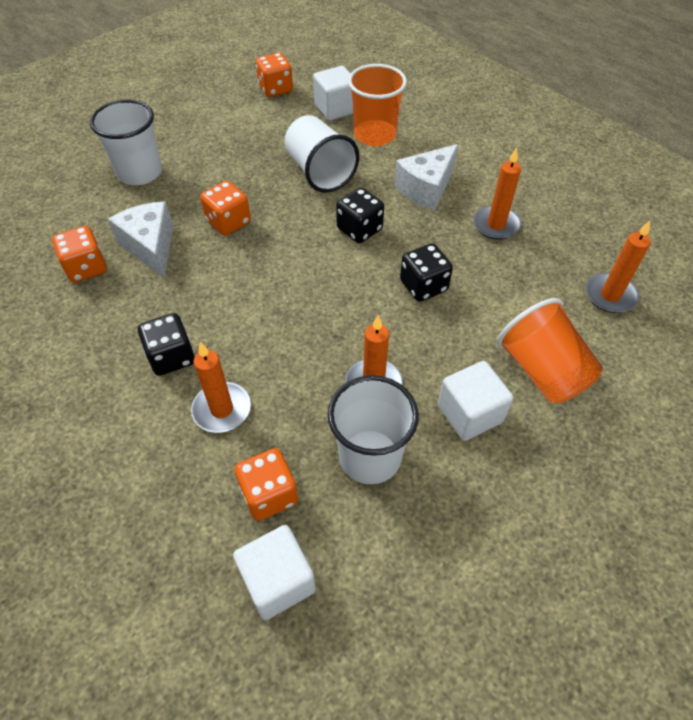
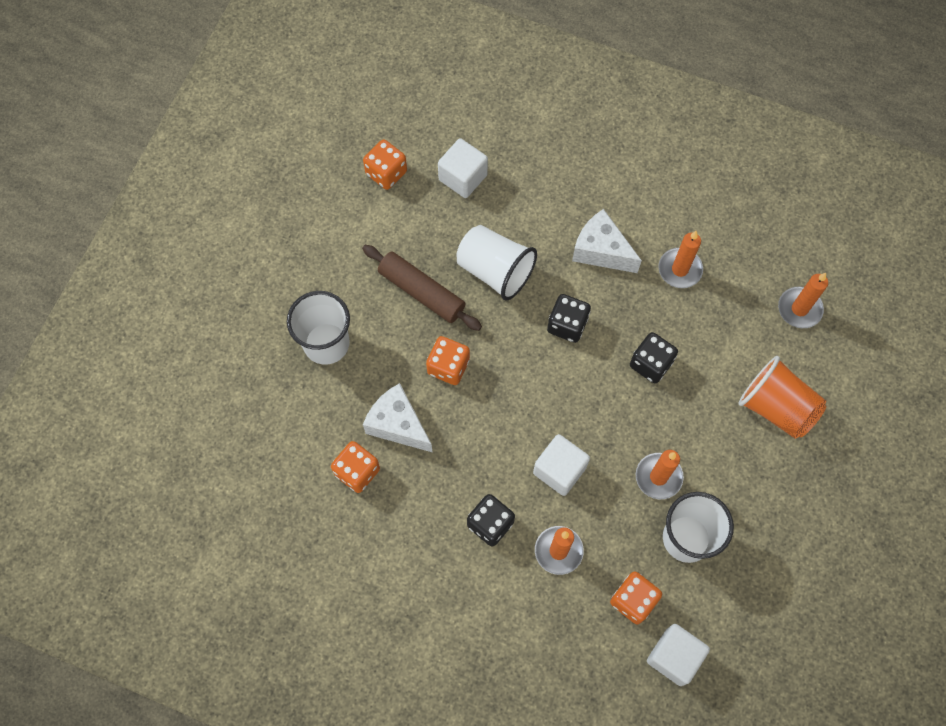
camera: 25 degrees left, 15 degrees up
(246, 166) = (421, 292): none -> brown rolling pin
(375, 135) = (520, 199): orange cup -> none
(426, 189) = (601, 251): white cheese -> white cheese turned 105 degrees clockwise
(469, 413) = (739, 470): white cube -> white cube (559, 470)

